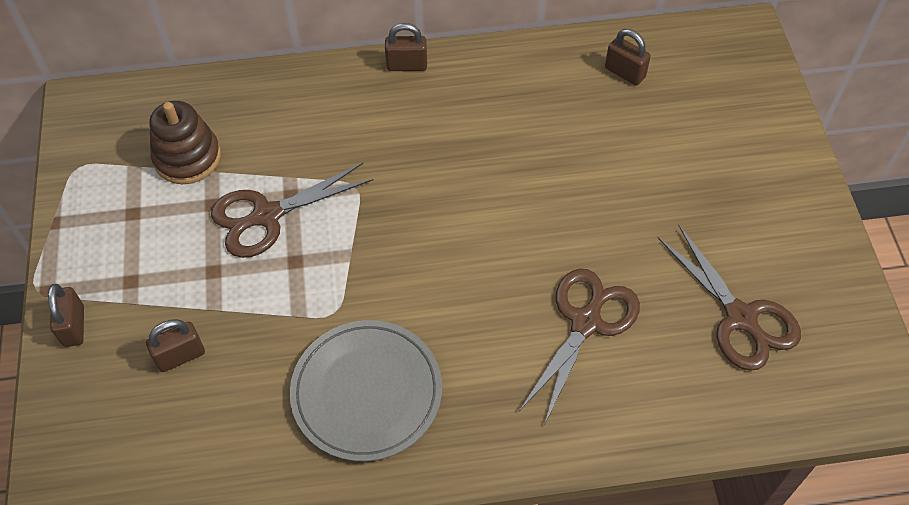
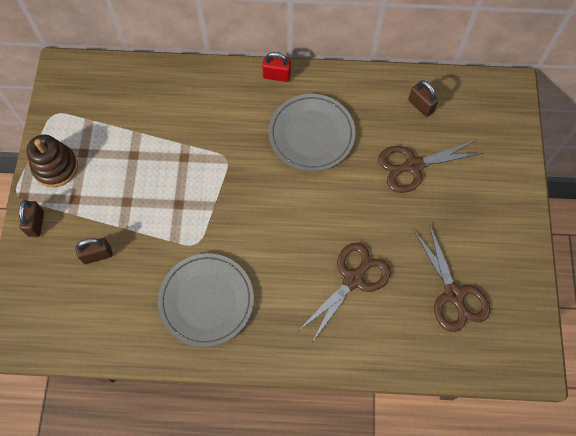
camera: 10 degrees right, 10 degrees up
(187, 157) = (123, 119): brown stacking toy -> brown stacking toy (55, 167)
(267, 215) = (166, 169): brown scissors -> brown scissors (413, 166)
(407, 65) = (276, 76): brown padlock -> red padlock
(476, 134) = (311, 134): none -> grey plate

